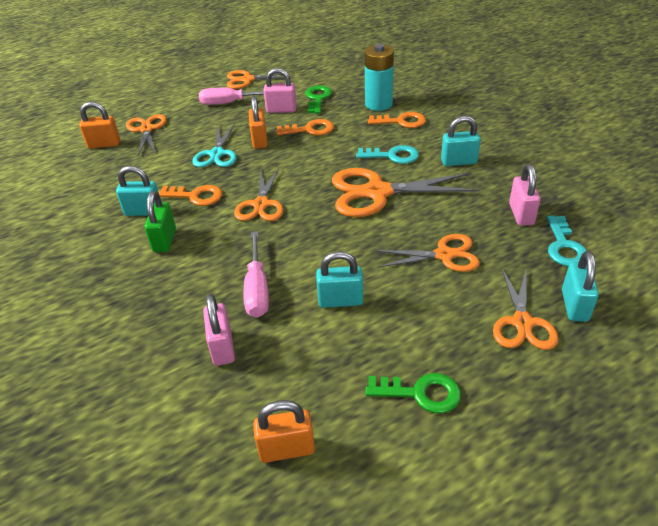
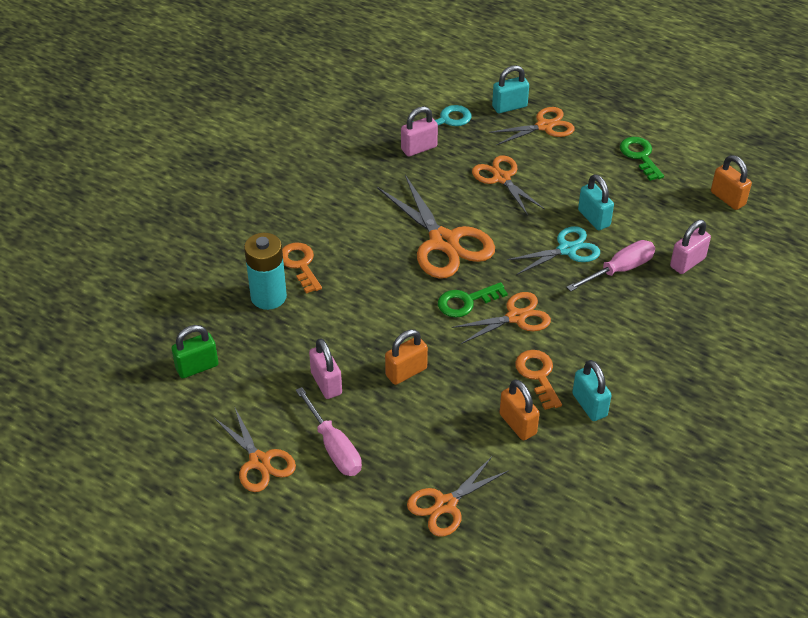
camera: 120 degrees left, 5 degrees up
(104, 144) = (504, 530): orange padlock -> orange padlock (518, 424)
(164, 240) = (614, 362): green padlock -> green padlock (197, 367)
(217, 154) = (455, 398): turquoise scissors -> turquoise scissors (567, 249)
(310, 130) = (358, 336): orange key -> none
(317, 98) = (279, 359): green key -> green key (466, 302)
(393, 156) = (374, 250): turquoise key -> none
(458, 162) = (358, 202): turquoise padlock -> none

